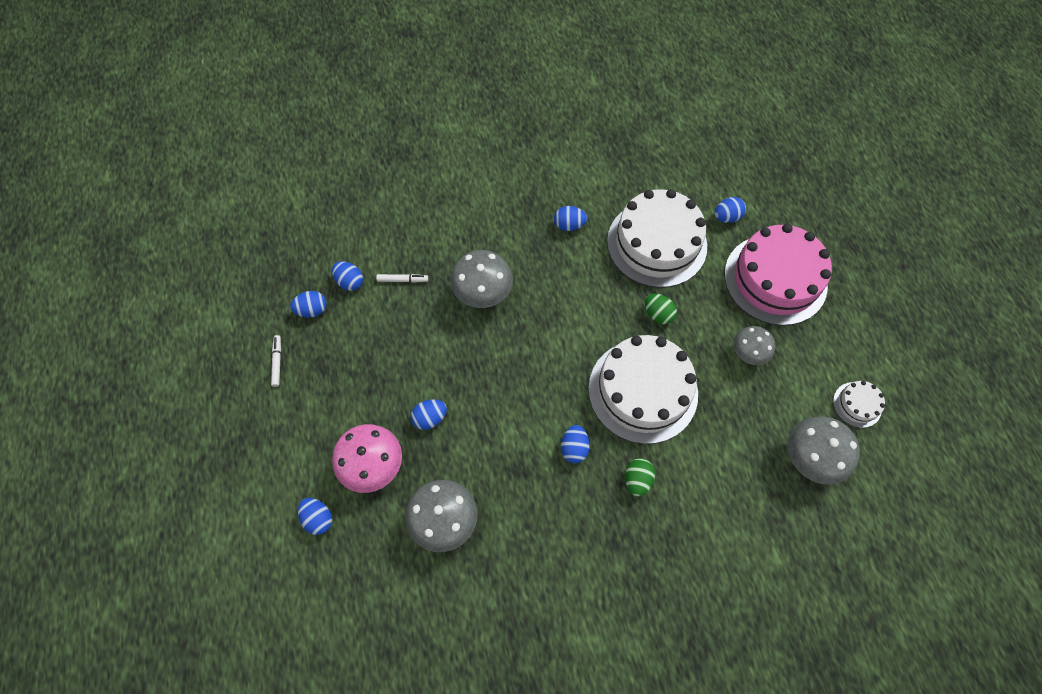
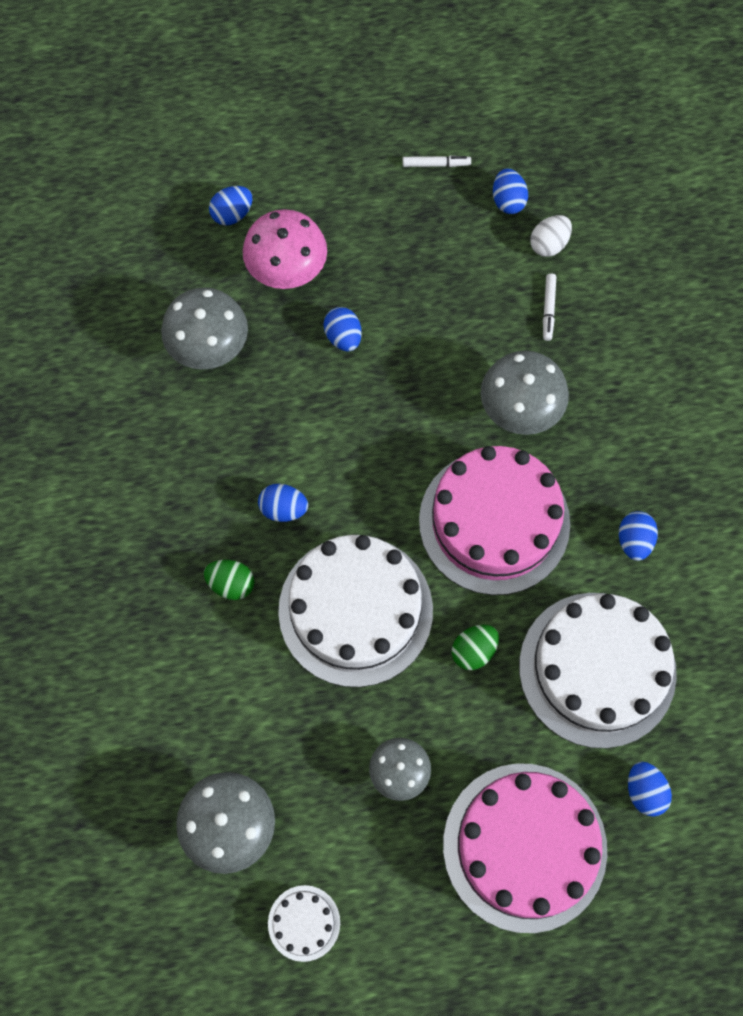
camera: 95 degrees right, 5 degrees up
(350, 282) = (548, 244): blue egg -> white egg
(566, 306) = (494, 522): none -> pink cake

